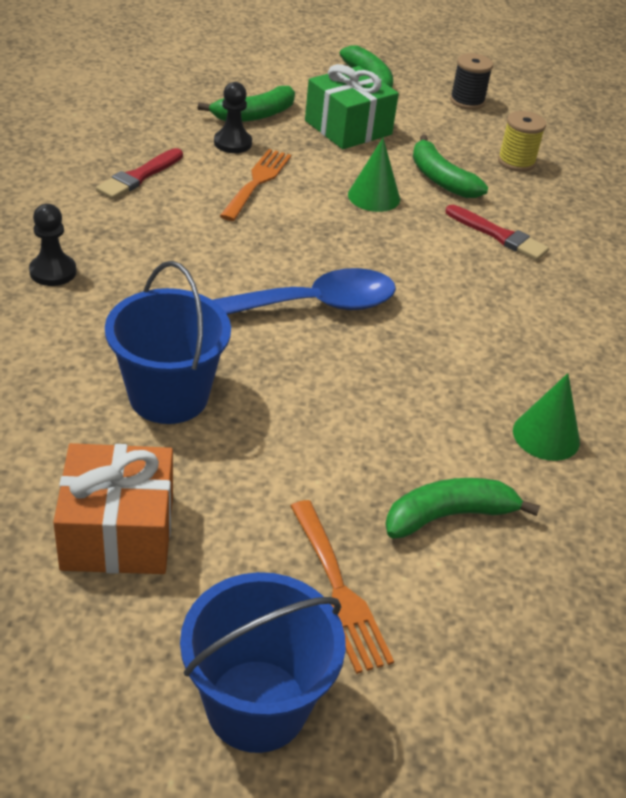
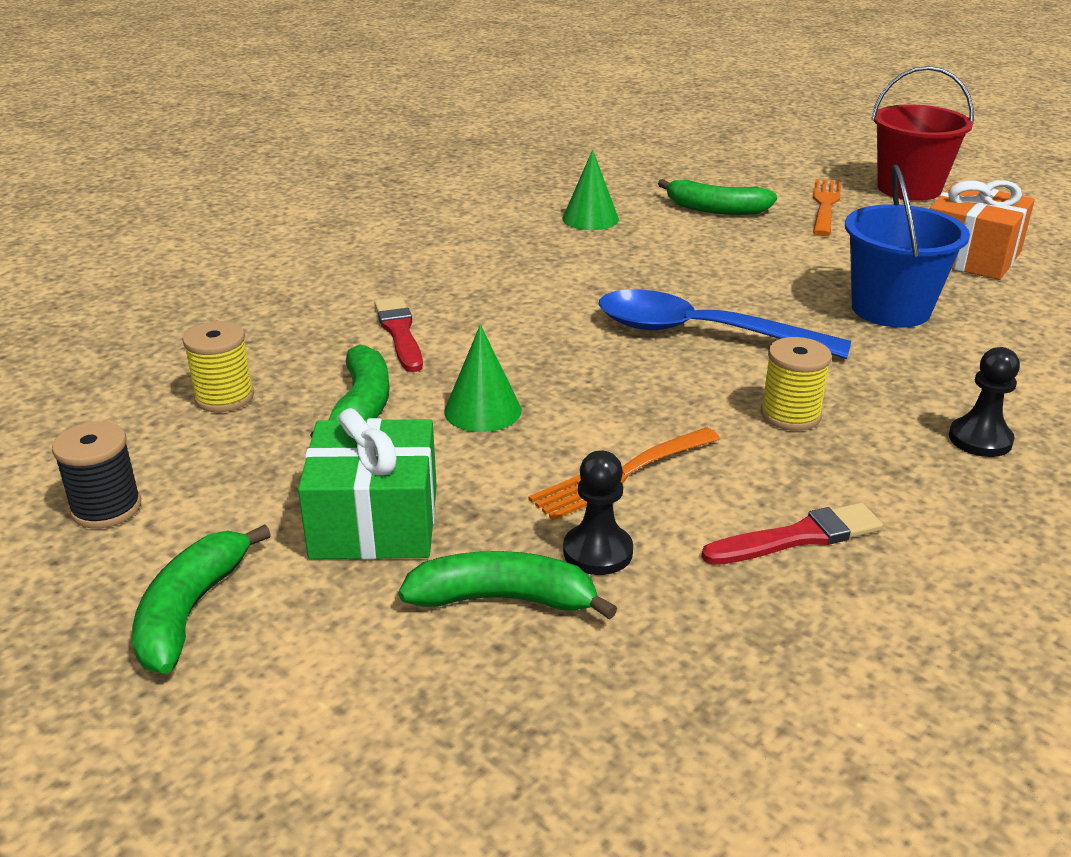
camera: 140 degrees left, 10 degrees down
(189, 252) = (790, 415): none -> yellow spool
(256, 705) = (909, 189): blue bucket -> red bucket

